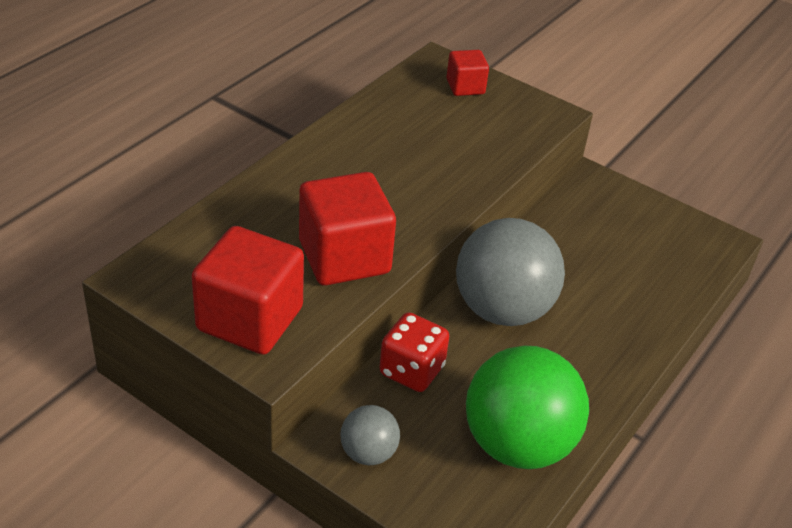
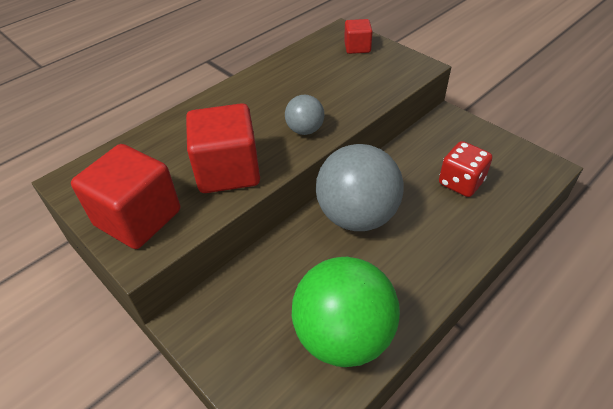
camera: 15 degrees right, 5 degrees up
(368, 453) = (218, 333): grey ball -> grey ball (305, 130)
(411, 370) = (272, 263): red dice -> red dice (460, 183)

